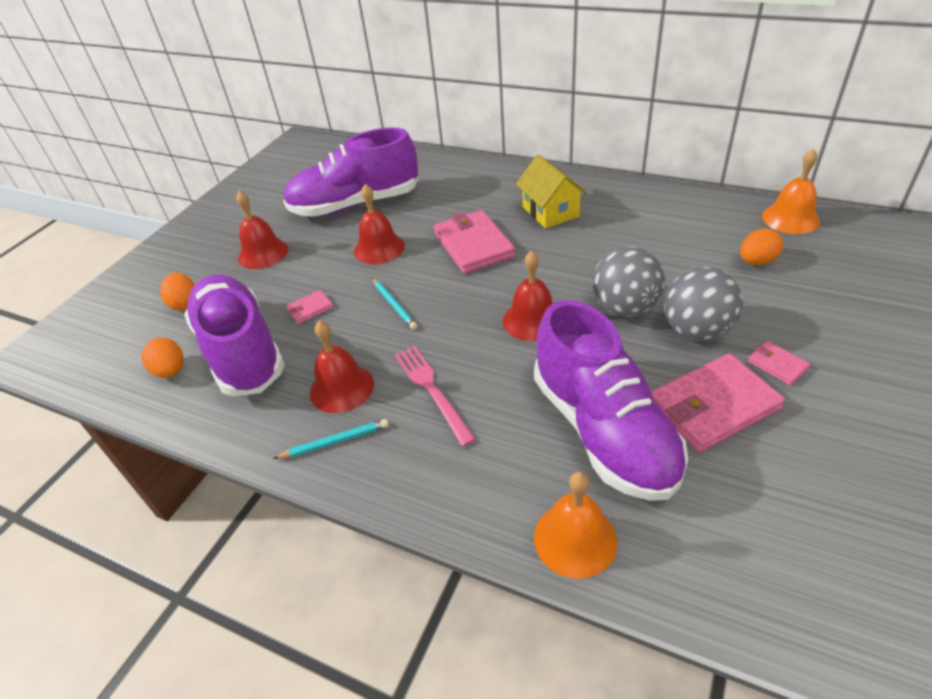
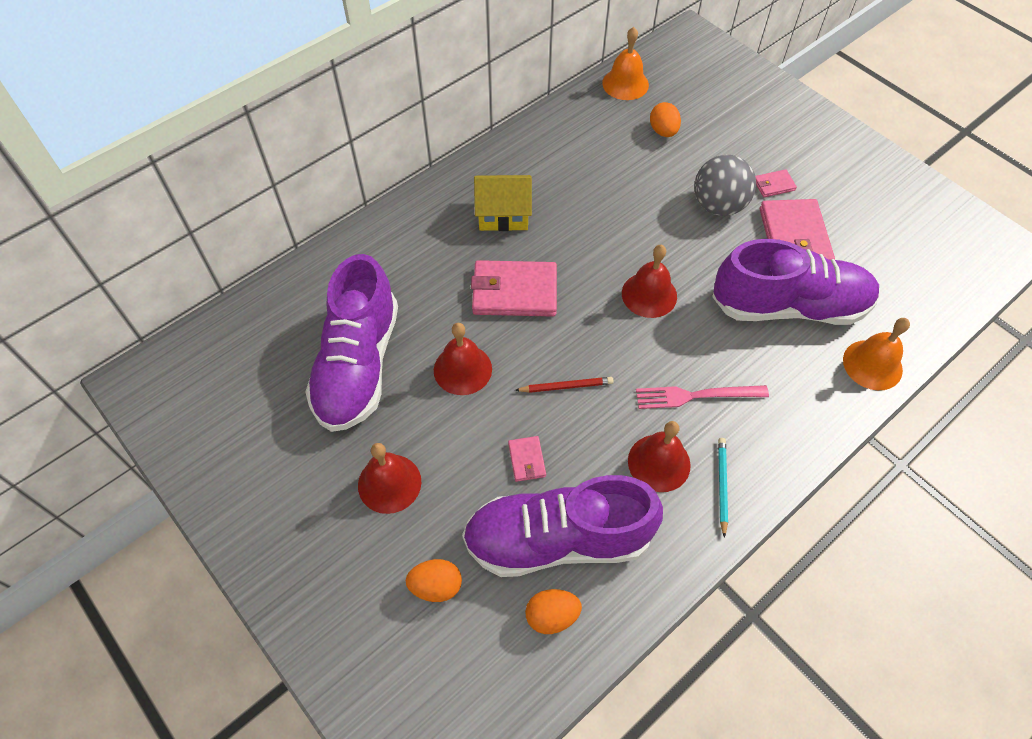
camera: 70 degrees left, 15 degrees up
(394, 305) = (566, 386): turquoise pencil -> red pencil
(625, 308) = (669, 231): grey ball -> none

